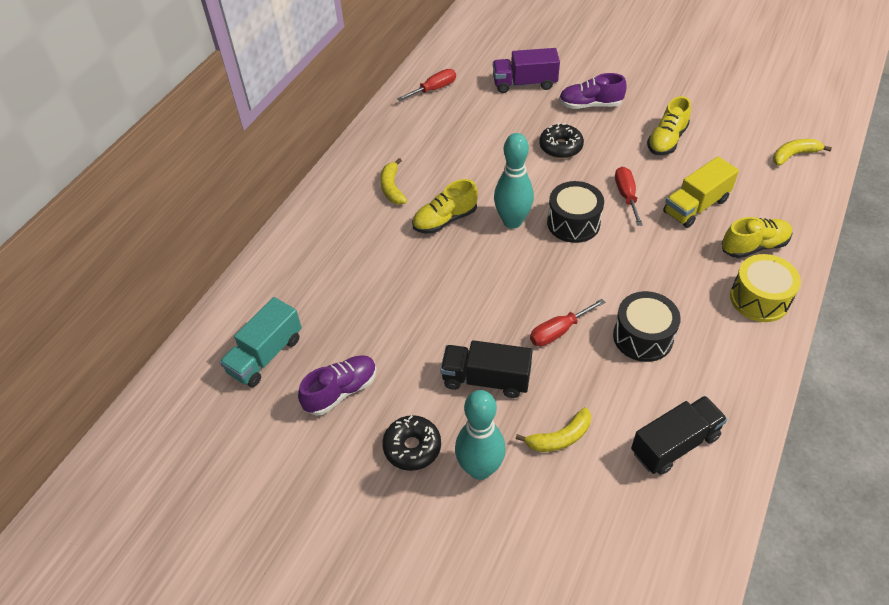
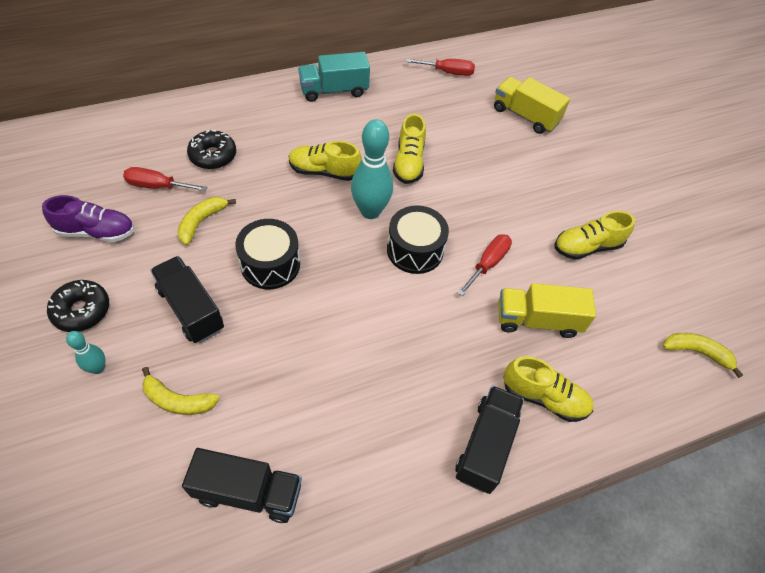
camera: 35 degrees right, 5 degrees up
(266, 355) = (90, 168): turquoise truck -> turquoise truck (334, 90)
(392, 188) = (320, 121): yellow banana -> yellow banana (202, 222)
(480, 469) = (98, 368): turquoise bowling pin -> turquoise bowling pin, size x0.51
(493, 170) = (408, 162): none -> yellow shoe
(524, 84) = (525, 116): purple truck -> yellow truck
(558, 331) = (288, 321): red screwdriver -> red screwdriver (157, 186)
(560, 147) = (487, 184): black donut -> black donut (213, 156)
(590, 105) = (558, 170): purple shoe -> none
(643, 337) = (344, 384): black drum -> black drum (270, 264)
(759, 299) = (485, 445): yellow drum -> black truck

